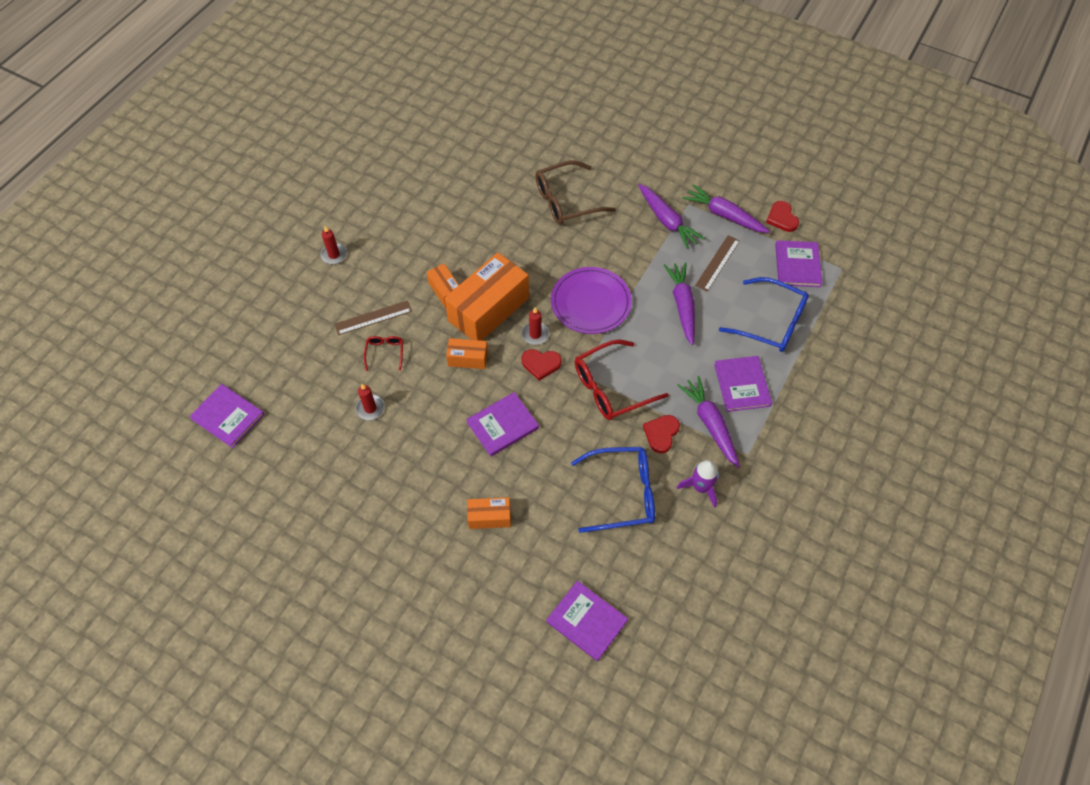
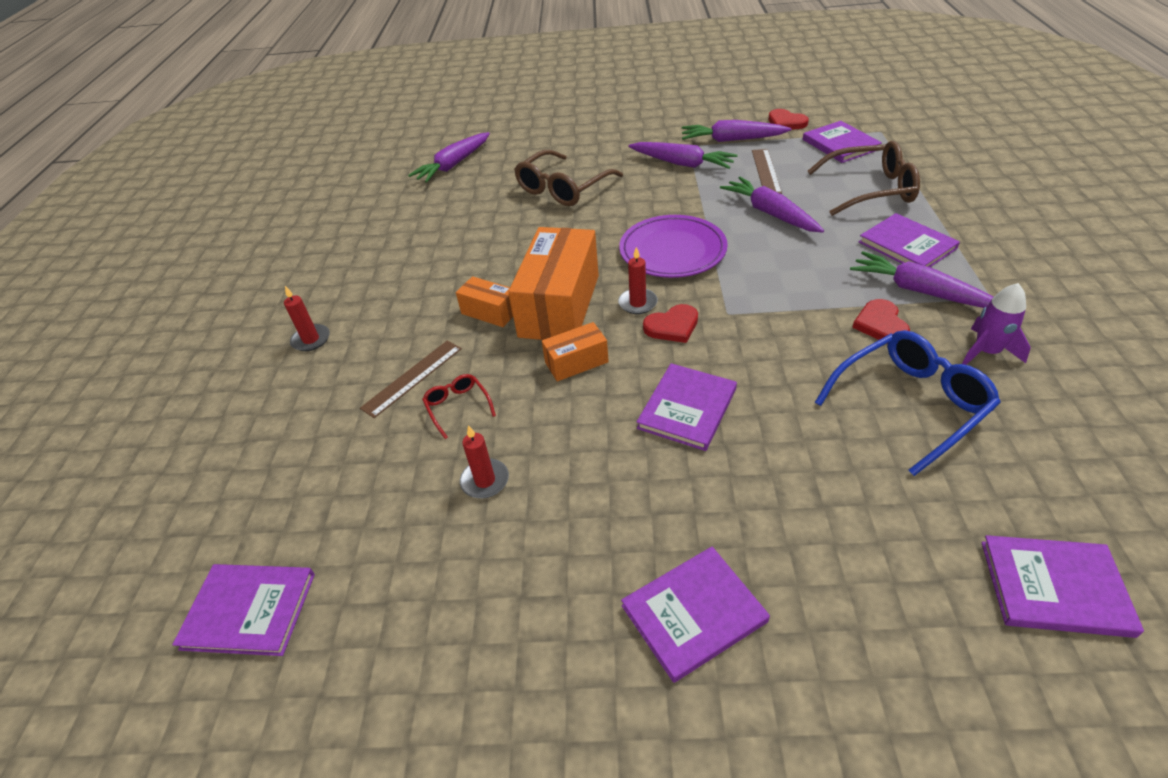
camera: 25 degrees left, 15 degrees down
(416, 534) = (693, 614): none -> purple book
(489, 517) = (777, 526): orange box -> none
(510, 132) = (454, 165): none -> purple carrot
(611, 387) = (776, 310): red glasses -> none
(771, 322) = (870, 189): blue glasses -> brown glasses

